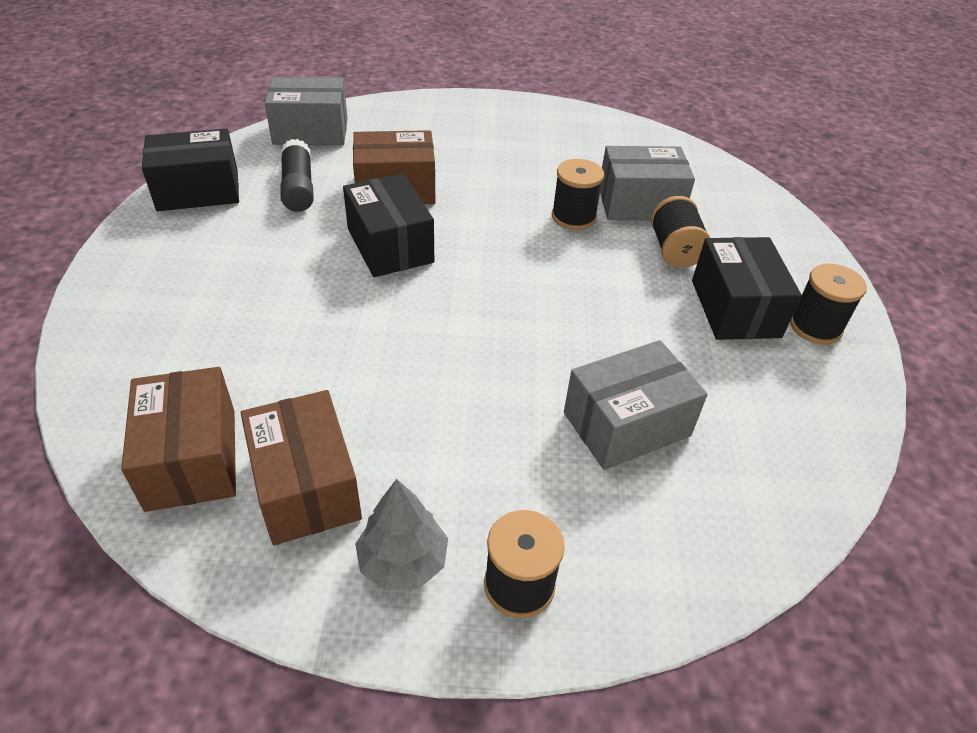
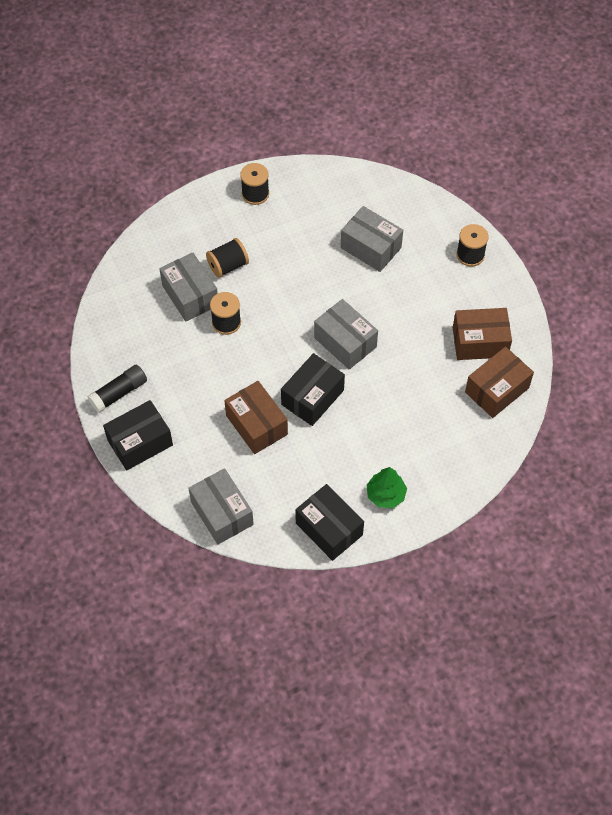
camera: 115 degrees left, 15 degrees up
(180, 251) = (385, 494): none -> green tree
(298, 188) = (290, 477): black glue stick -> black glue stick (119, 393)
(306, 486) = (480, 342): brown box -> brown box turned 45 degrees clockwise
(403, 561) = (486, 293): grey tree -> none
(452, 312) = (345, 342): none -> grey box
(735, 308) = (262, 228): black box -> black box (140, 443)

